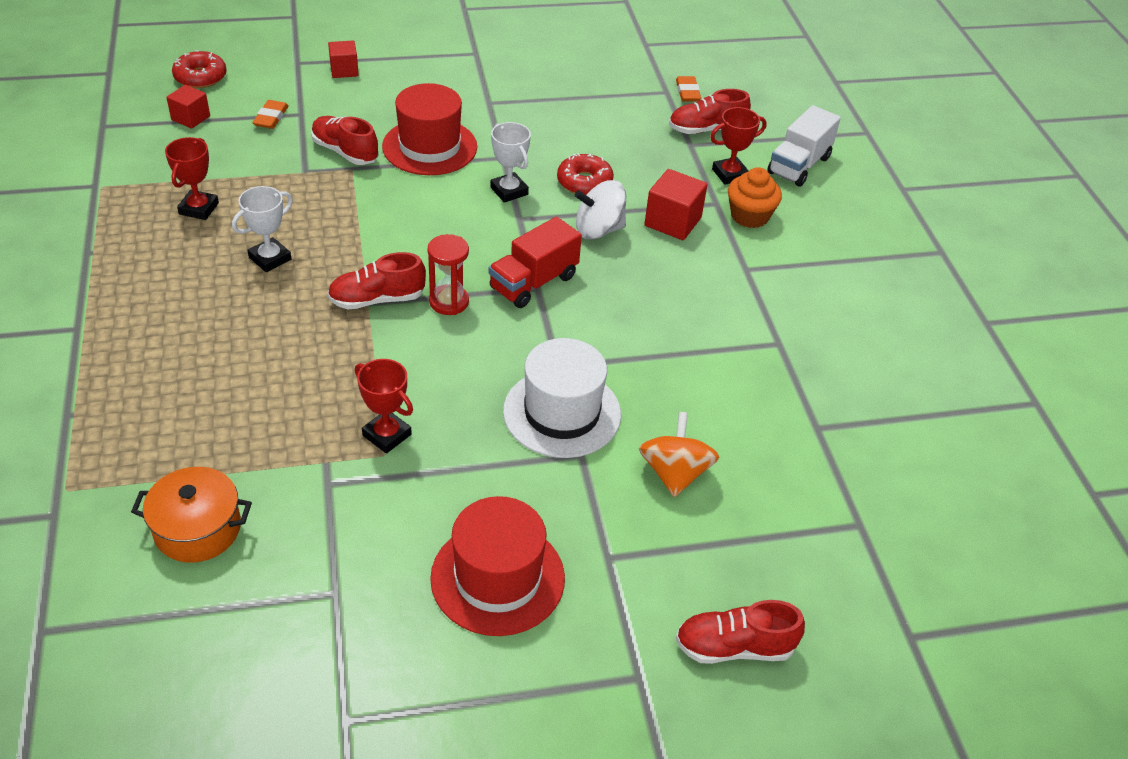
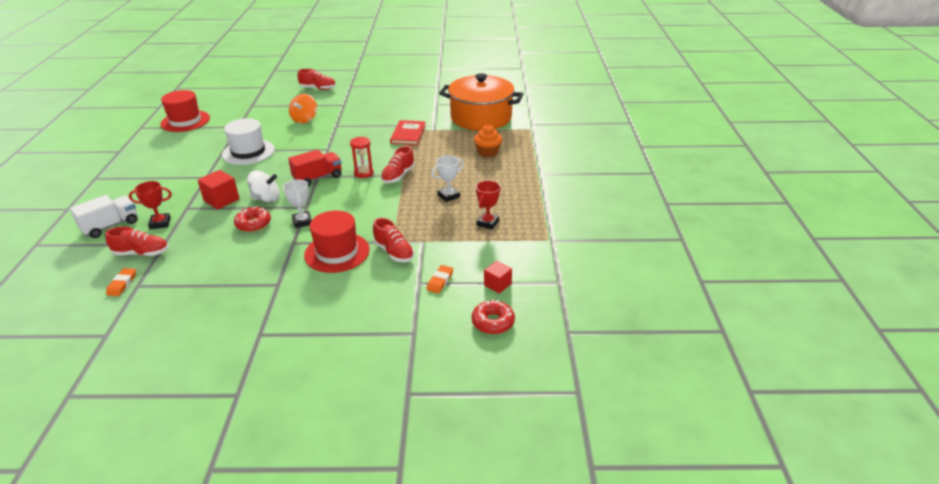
camera: 165 degrees left, 10 degrees down
(198, 529) = (481, 118): orange pot -> orange pot, size x2.01
(344, 70) = (376, 322): red cube -> none
(377, 299) = (398, 176): red shoe -> red shoe turned 120 degrees clockwise
(387, 435) = (408, 134): red trophy -> red book
(497, 578) = (382, 103): red hat -> red hat (185, 121)
(562, 413) = (335, 136): white hat -> white hat (248, 152)
(749, 216) = (175, 200): orange cupcake -> orange cupcake (487, 152)

